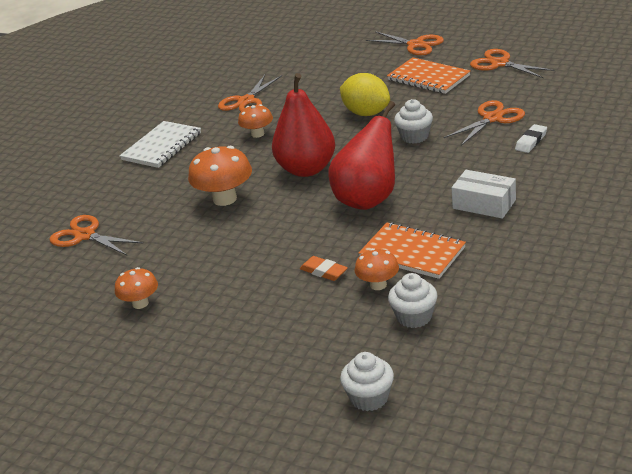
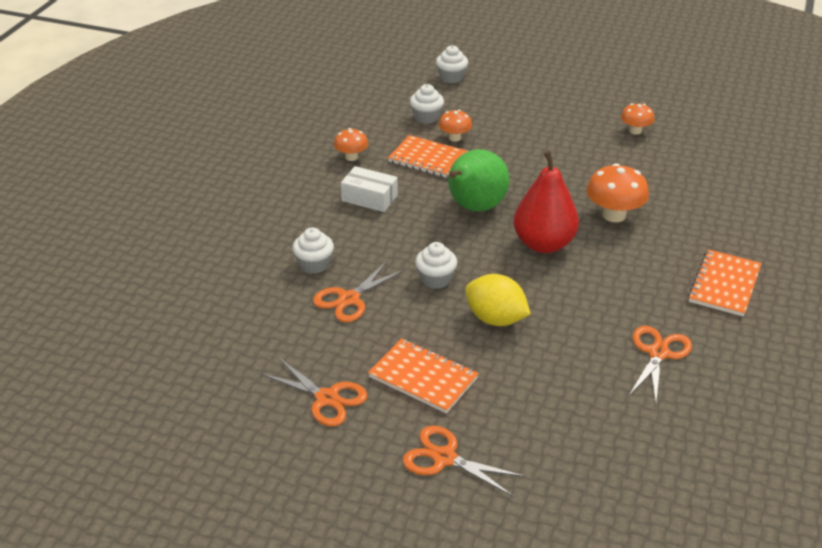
camera: 170 degrees right, 5 degrees up
(85, 235) = (727, 185): orange scissors -> none
(162, 146) = (724, 285): white notebook -> orange notebook
(257, 134) = (617, 296): orange mushroom -> orange mushroom (351, 157)
(324, 271) = (499, 148): orange eraser -> none
(368, 199) = (474, 208): red pear -> green pear
(531, 141) = (314, 264): white eraser -> white cupcake

